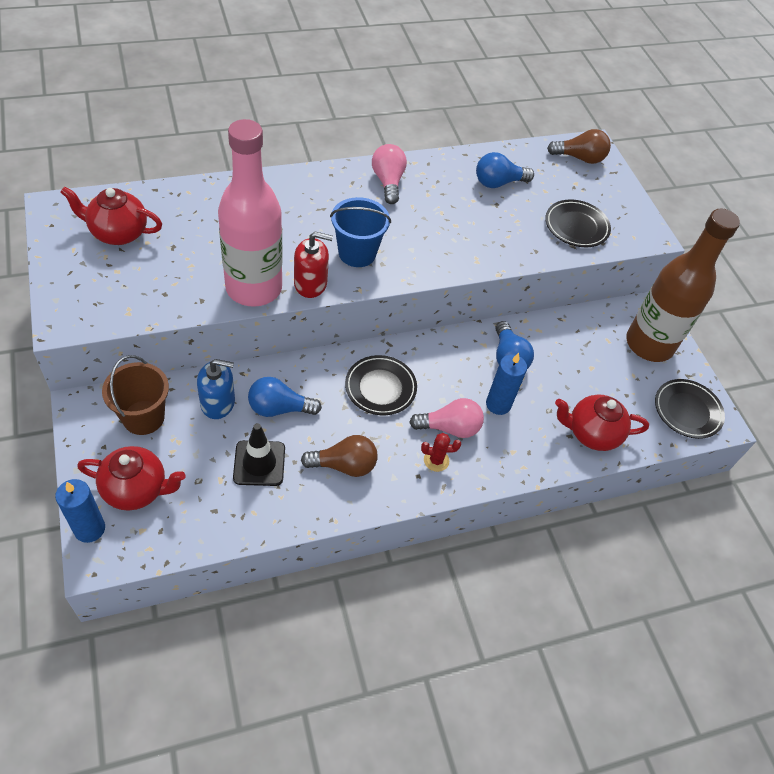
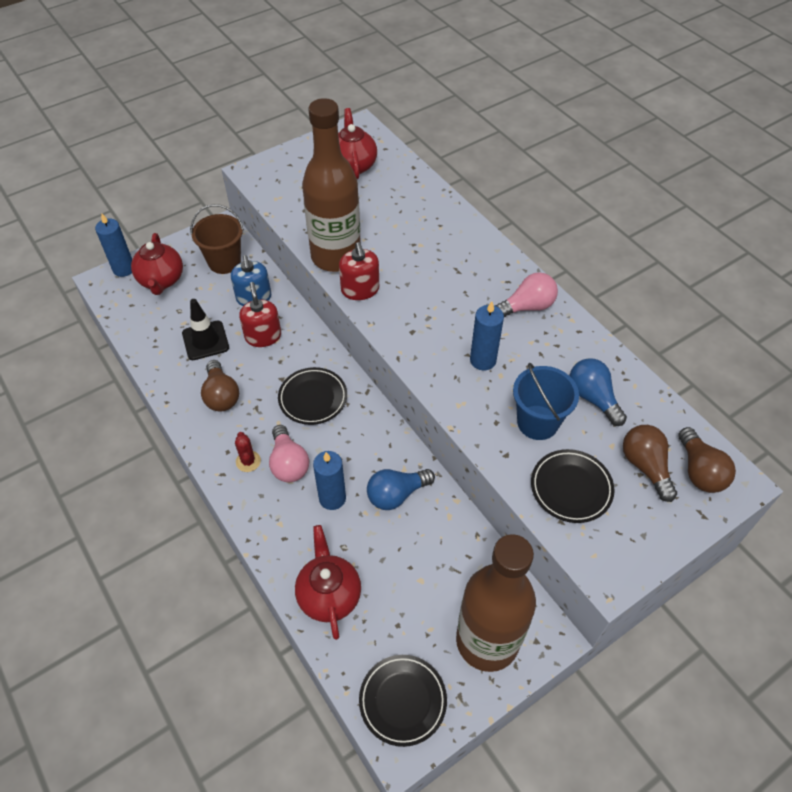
camera: 80 degrees right, 0 degrees up
(254, 288) = (336, 256): pink bottle -> brown bottle
(279, 408) = (263, 336): blue light bulb -> red soap dispenser
(357, 253) = (415, 310): blue bucket -> blue bucket (537, 422)
(435, 230) = (483, 360): none -> blue candle
(568, 182) = (645, 466): none -> brown light bulb

